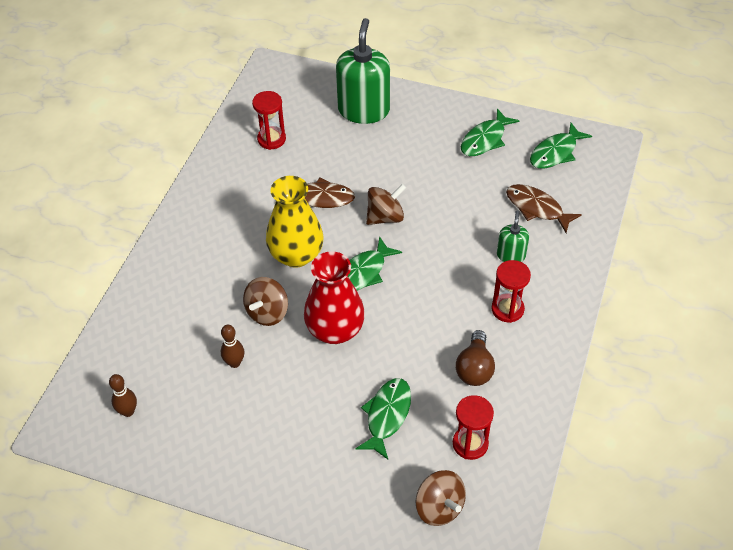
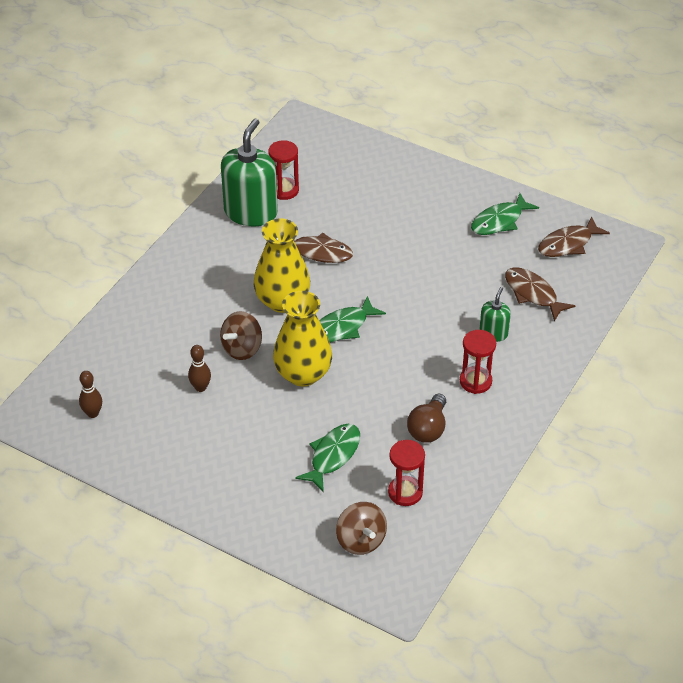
camera: 10 degrees right, 5 degrees down
(335, 330) = (303, 374): red vase -> yellow vase
(363, 110) = (384, 175): green soap dispenser -> green soap dispenser (251, 212)
(385, 217) = (378, 279): brown spinning top -> none
(555, 153) = (568, 244): green fish -> brown fish

